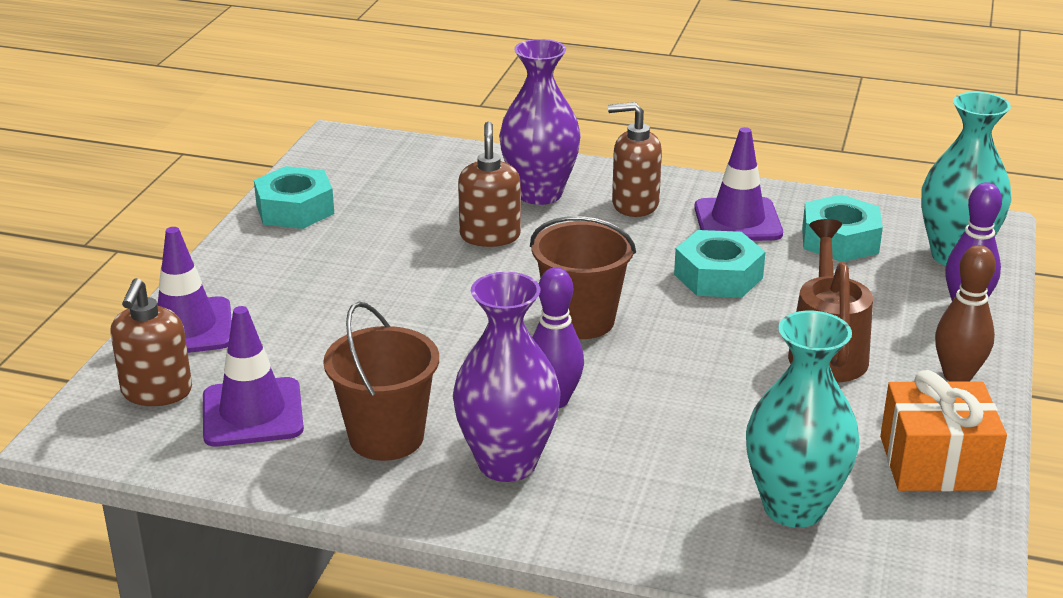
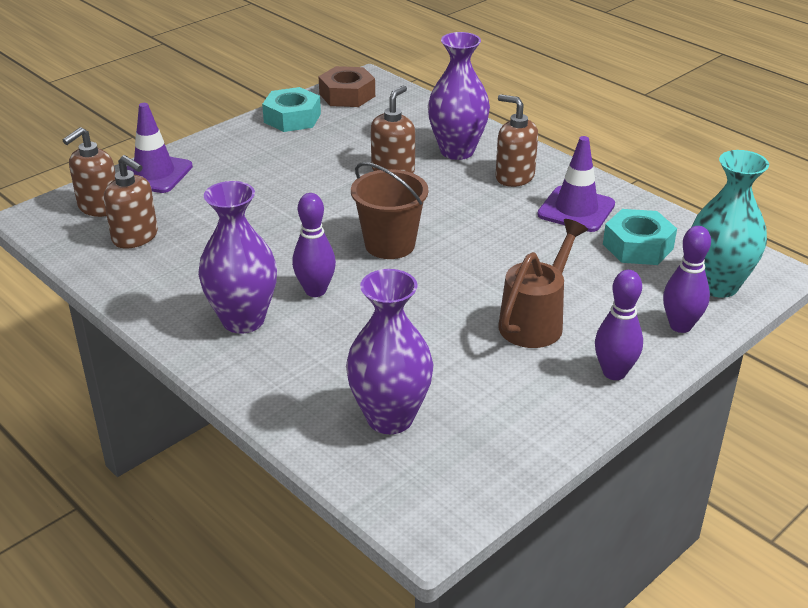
camera: 30 degrees right, 5 degrees up
(252, 413) = (135, 237): purple traffic cone -> brown soap dispenser
(334, 164) = (347, 95): none -> brown nut
(386, 437) = (192, 278): brown bucket -> none
(718, 276) = (517, 244): turquoise nut -> none
(794, 507) = (390, 418): turquoise vase -> purple vase
(936, 463) = (525, 427): orange gift -> none
(957, 376) = (614, 372): brown bowling pin -> purple bowling pin

